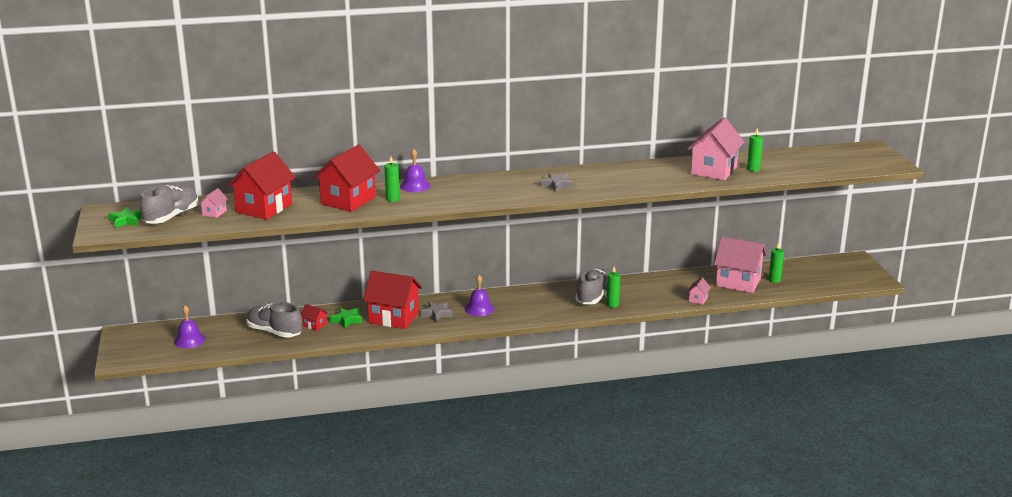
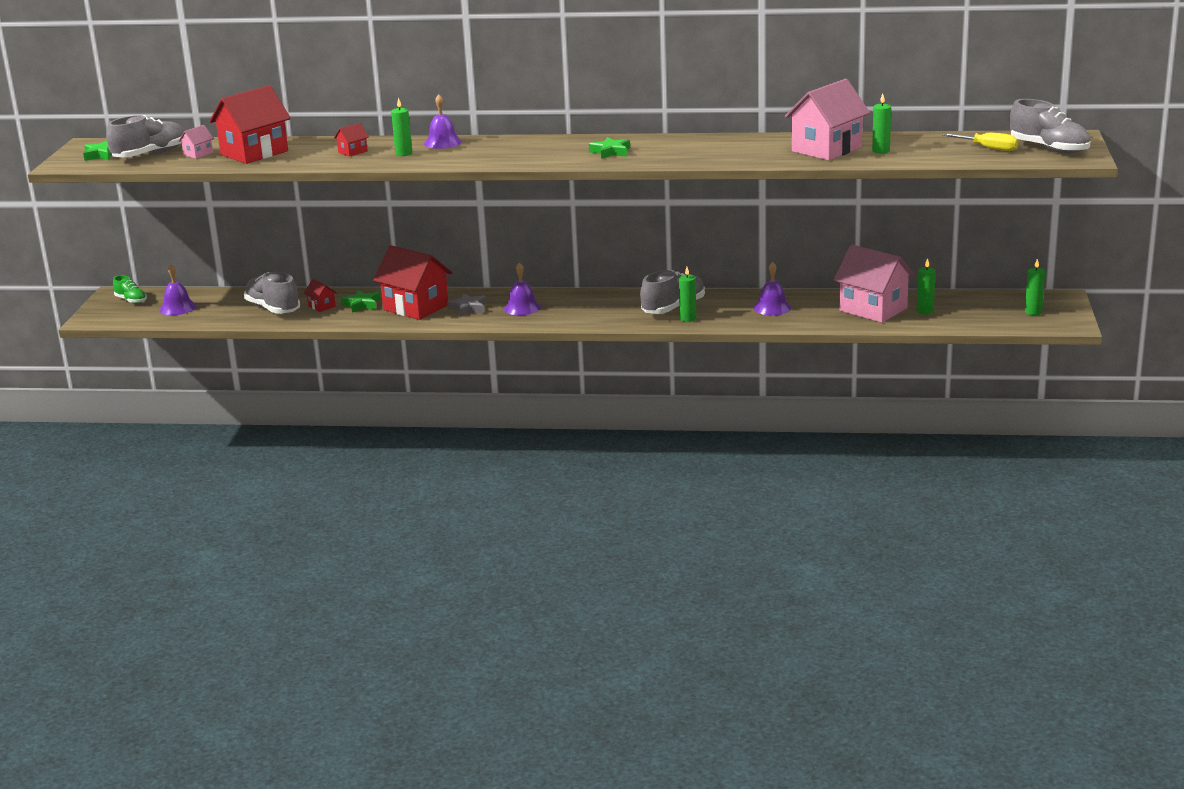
camera: 20 degrees right, 0 degrees up
(142, 337) = (131, 300): none -> green shoe
(348, 200) = (352, 152): red house -> red house, size x0.43
(557, 185) = (611, 152): grey star -> green star
(666, 288) = (772, 307): none -> purple bell
(698, 299) = (803, 323): pink house -> none
(824, 161) = (988, 148): none -> yellow screwdriver
(846, 273) = (1033, 312): none -> green candle
(865, 159) = (1049, 149): none -> grey shoe

